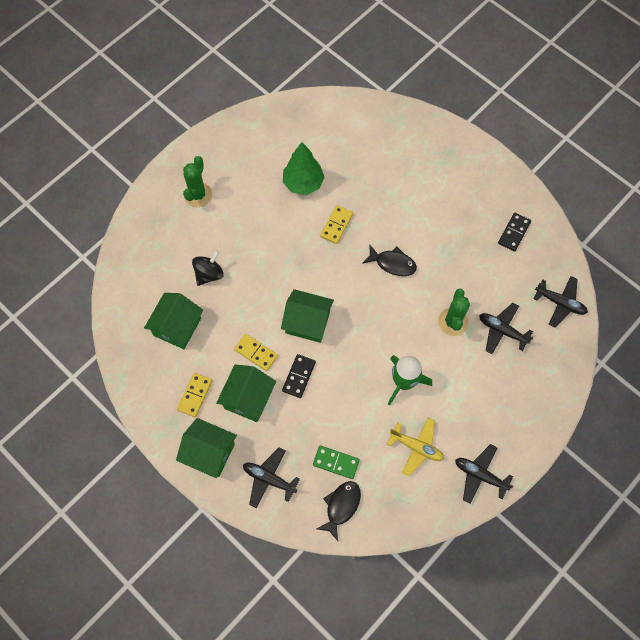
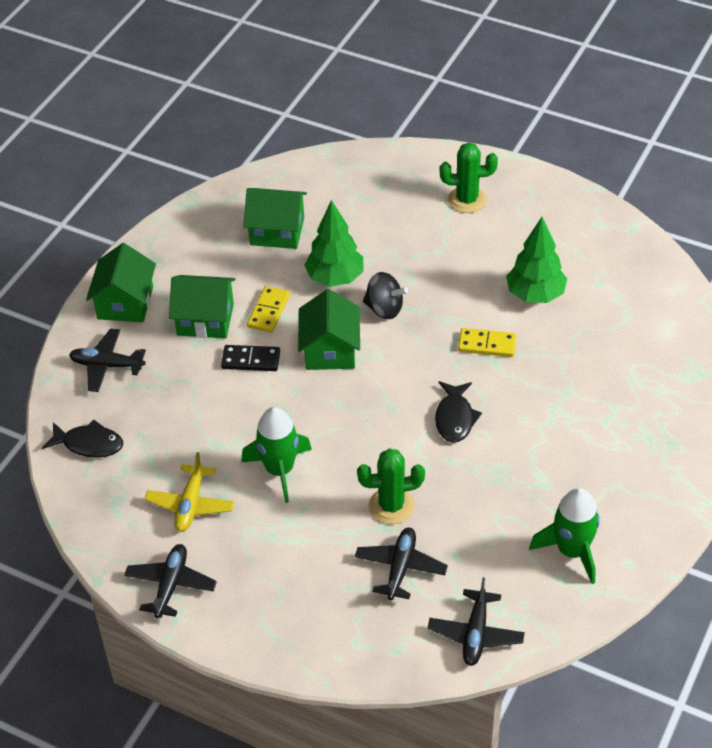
camera: 75 degrees right, 20 degrees down
(195, 395) = (194, 270): yellow domino -> none
(209, 274) = (360, 240): black spinning top -> black spinning top (384, 309)
(240, 300) = (335, 278): none -> green tree
(269, 479) = (107, 365): black plane -> black plane turned 90 degrees counterclockwise
(336, 462) = (145, 425): green domino -> none
(514, 232) = (571, 551): black domino -> green rocket

